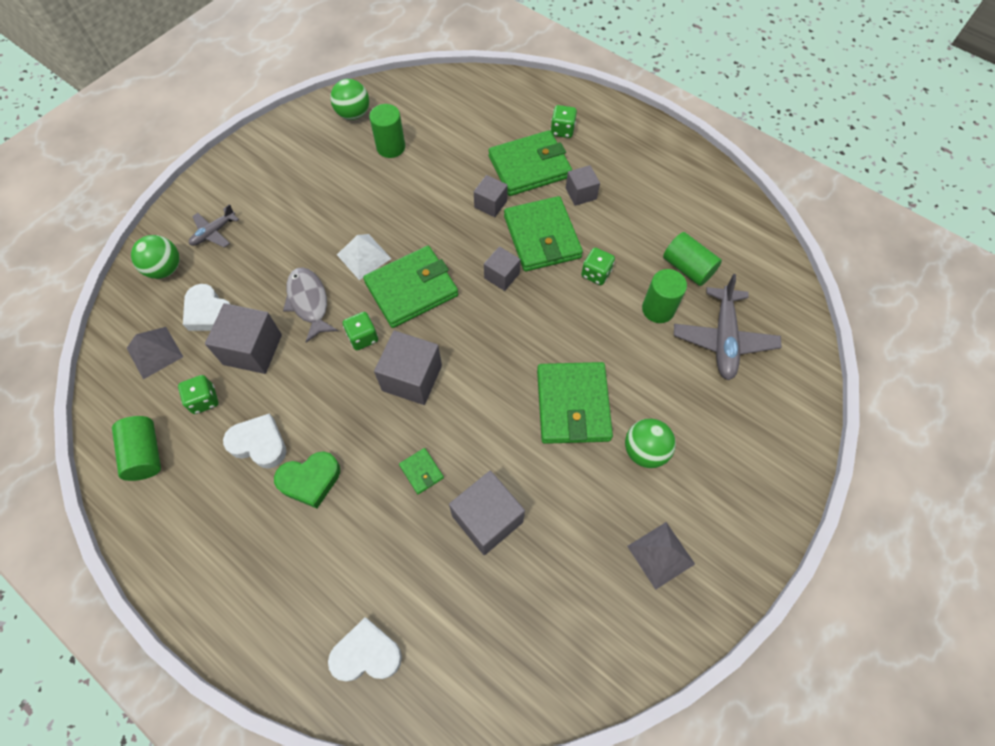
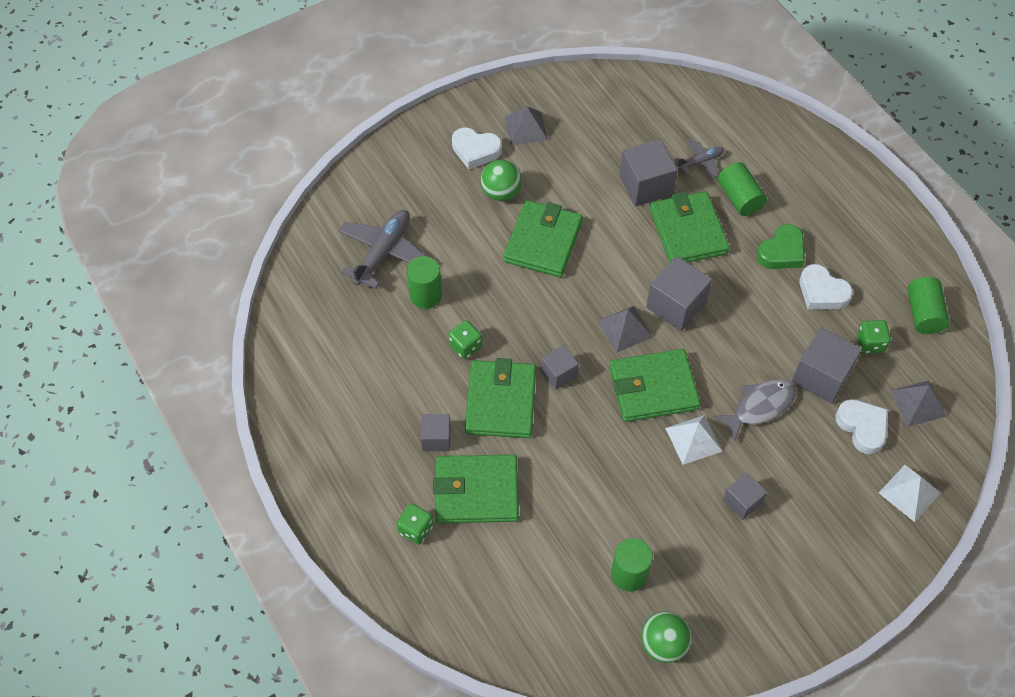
camera: 160 degrees left, 5 degrees down
(165, 269) = (909, 493): green ball -> white pyramid
(214, 232) = (854, 522): grey plane -> grey plane (700, 162)
(309, 302) = (759, 407): grey fish -> grey fish turned 120 degrees counterclockwise
(310, 480) = (781, 252): green heart -> green heart turned 135 degrees clockwise
(363, 337) = (713, 355): green dice -> none
(366, 654) = (757, 135): white heart -> white heart (475, 150)
(421, 472) = (688, 231): green wallet -> green wallet, size x2.31
(455, 337) = (625, 329): none -> grey pyramid
(490, 204) = (539, 457): grey cube -> grey cube (742, 501)
(687, 268) = (374, 324): green cylinder -> green cylinder (739, 198)

